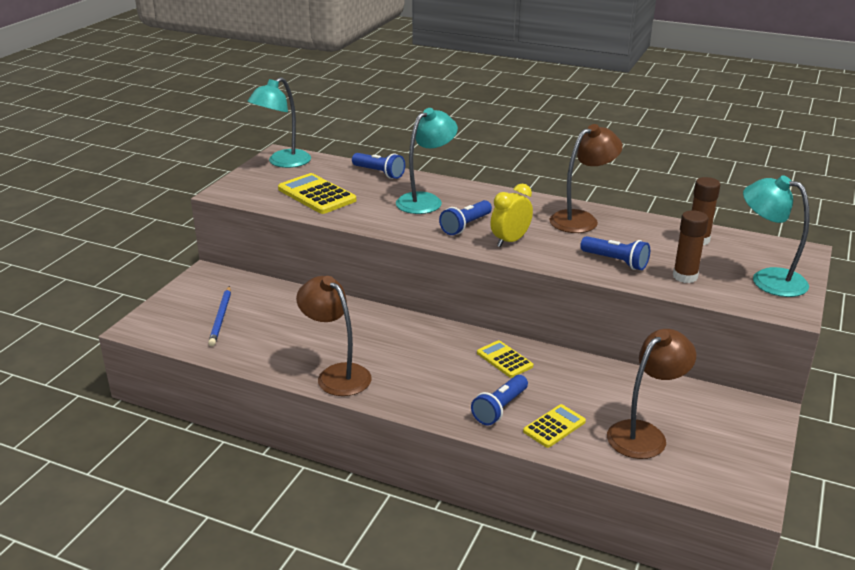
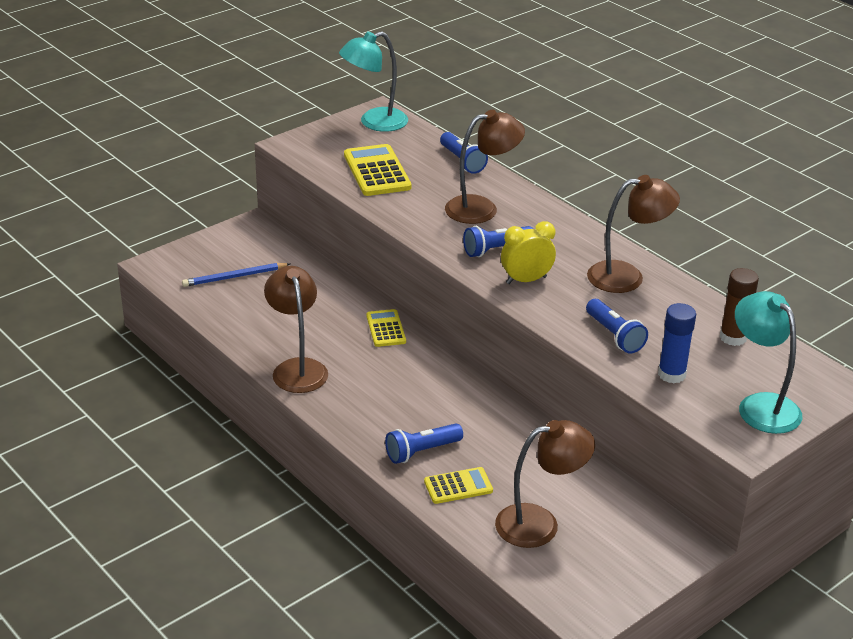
camera: 25 degrees right, 5 degrees up
(221, 318) = (234, 277): blue pencil -> blue pencil turned 45 degrees clockwise
(426, 200) = (481, 208): turquoise lamp -> brown lamp
(504, 359) = (468, 405): yellow calculator -> yellow calculator (386, 329)
(685, 276) = (671, 374): brown glue stick -> blue glue stick

